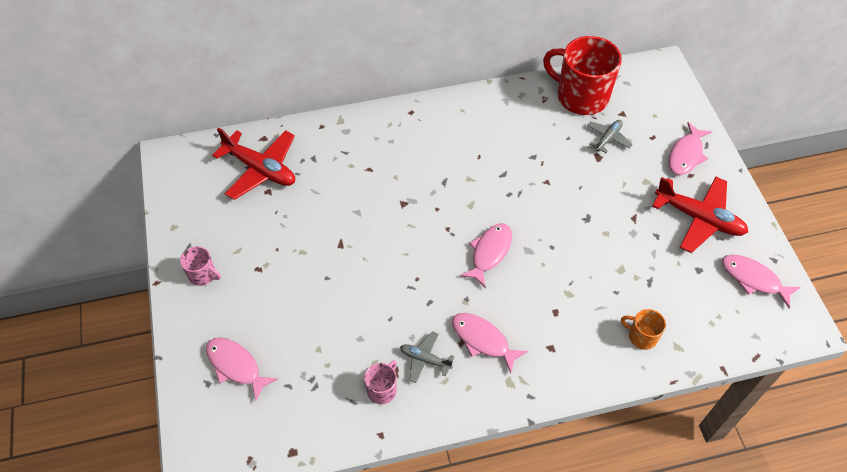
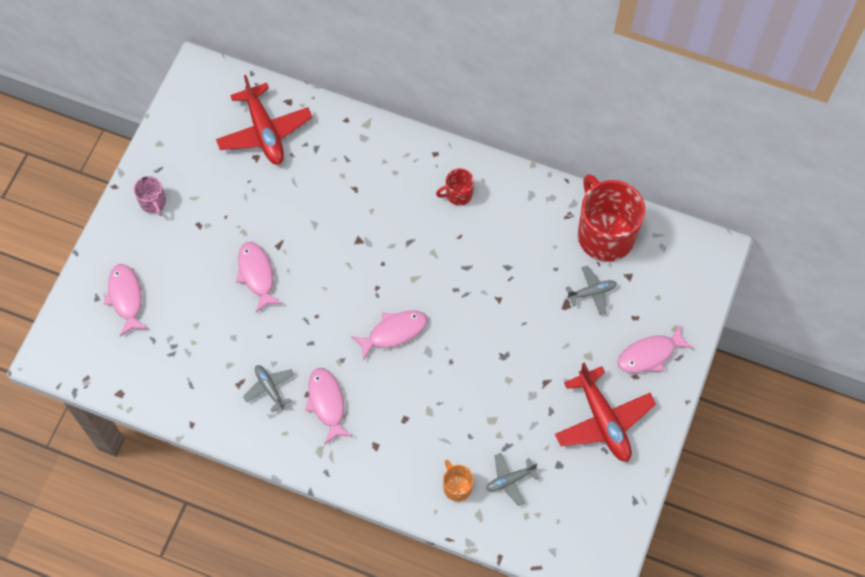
camera: 35 degrees right, 10 degrees up
(382, 389) = (219, 390): pink mug -> none
(452, 129) = (458, 194): none -> red mug
(675, 304) = (510, 480): none -> grey plane
(753, 279) = (599, 505): pink fish -> pink fish (257, 275)

